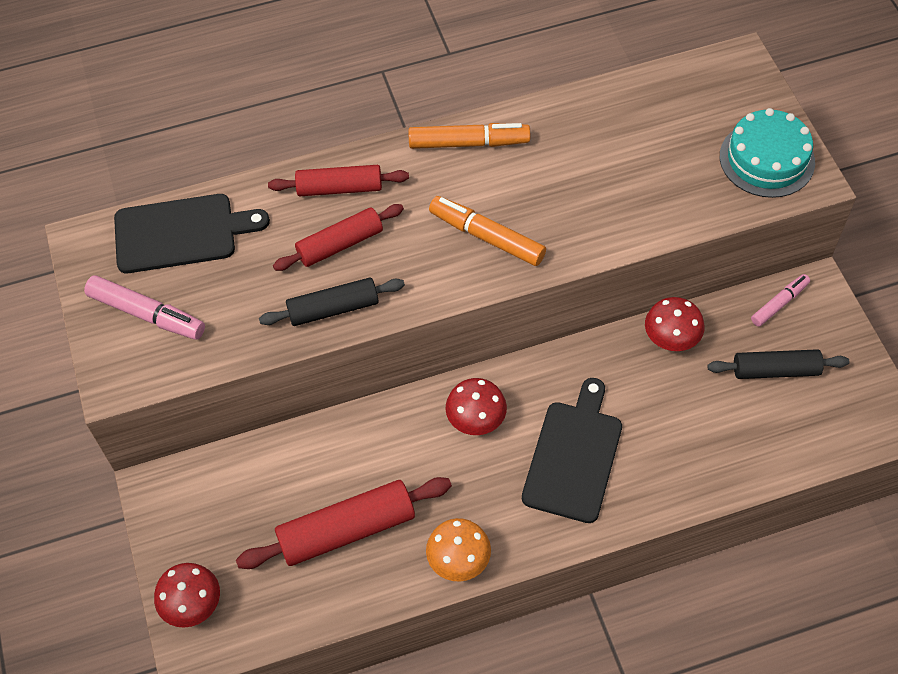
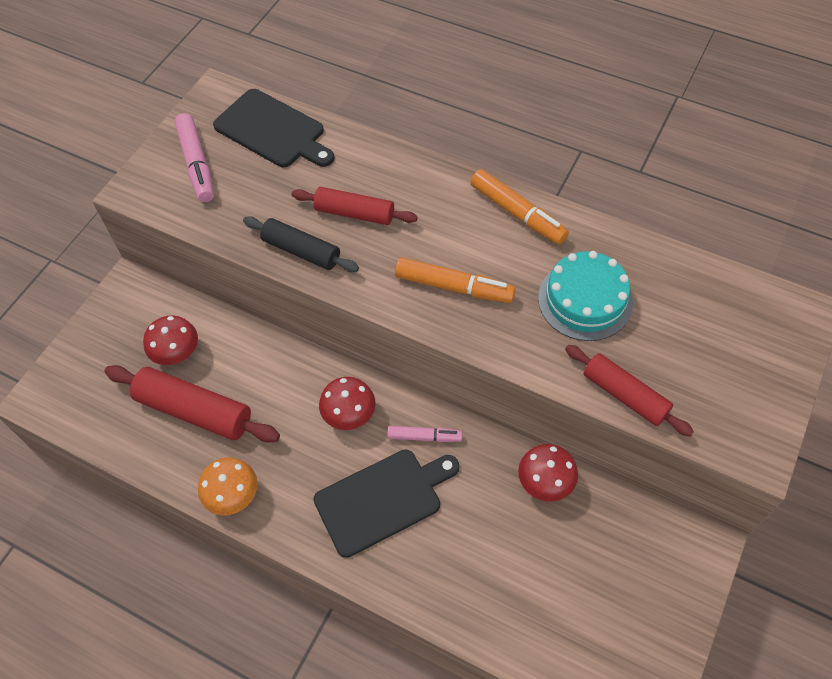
camera: 45 degrees right, 0 degrees up
(192, 605) = (67, 373): red mushroom -> red mushroom (177, 353)
(339, 188) = (397, 177): red rolling pin -> red rolling pin (625, 395)
(487, 237) = (454, 287): orange marker -> orange marker turned 120 degrees clockwise
(767, 159) = (737, 405): turquoise cake -> turquoise cake (585, 300)
(775, 370) = (598, 578): black rolling pin -> none
(779, 303) = (659, 532): pink marker -> pink marker (424, 437)

